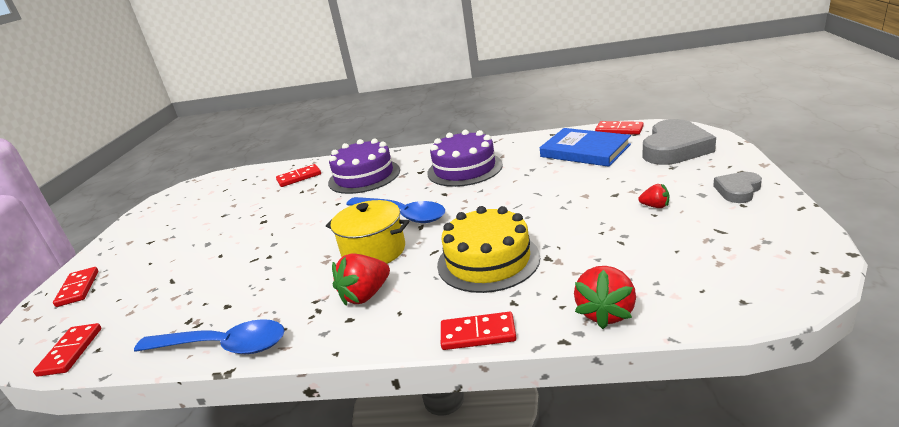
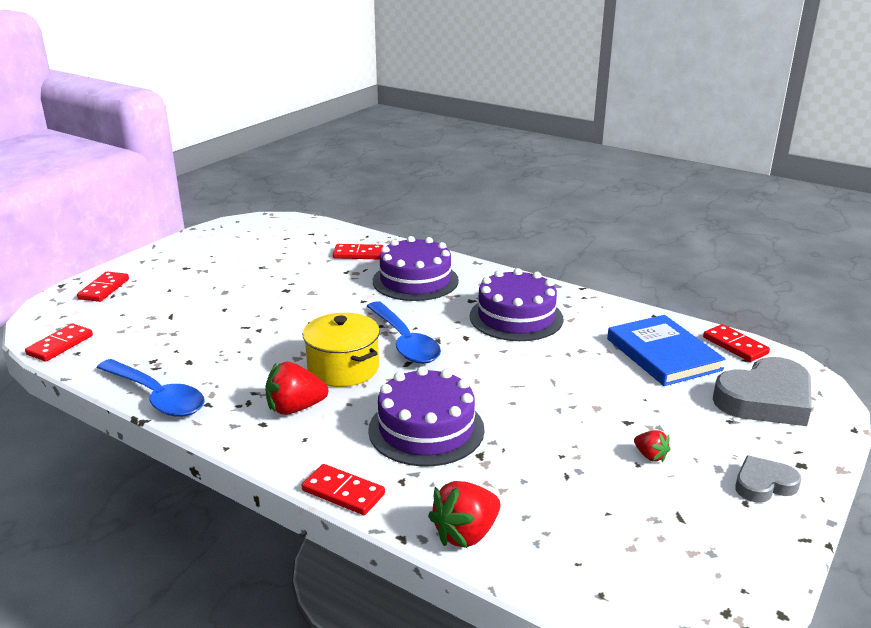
camera: 25 degrees right, 0 degrees up
(488, 260) = (426, 429): yellow cake -> purple cake

